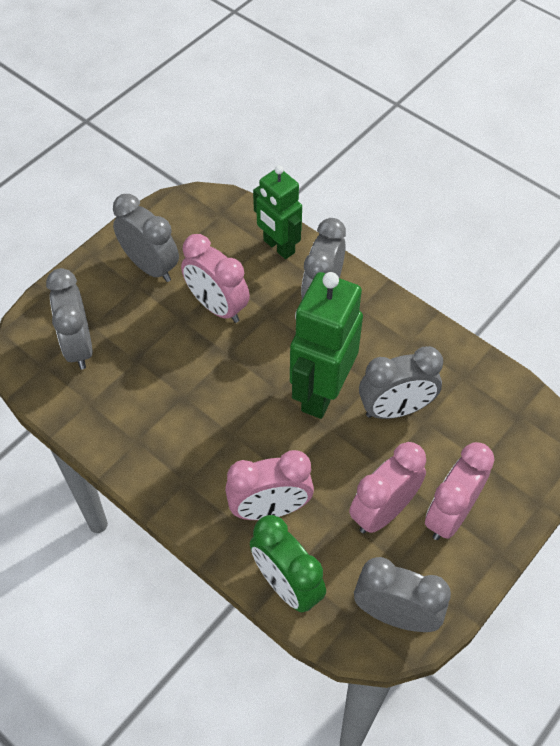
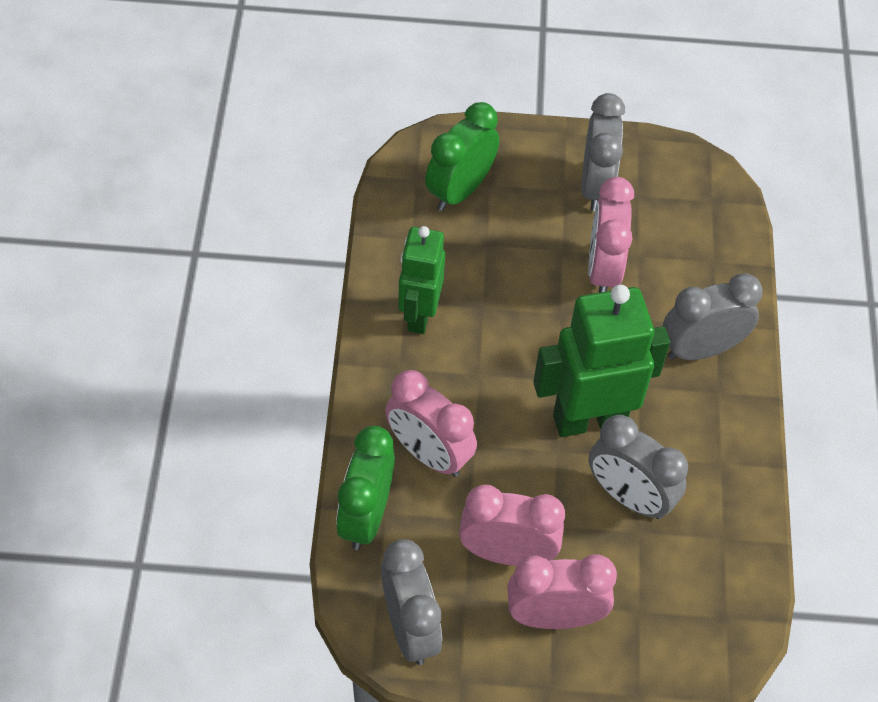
camera: 50 degrees right, 0 degrees up
(78, 346) = (460, 190): grey clock -> green clock
(278, 247) = (722, 275): green robot -> green robot (419, 315)

